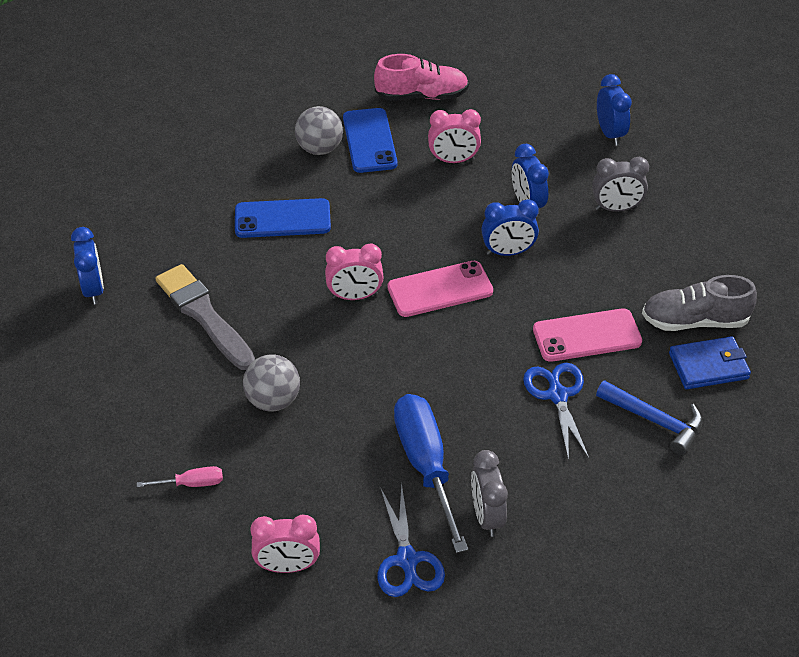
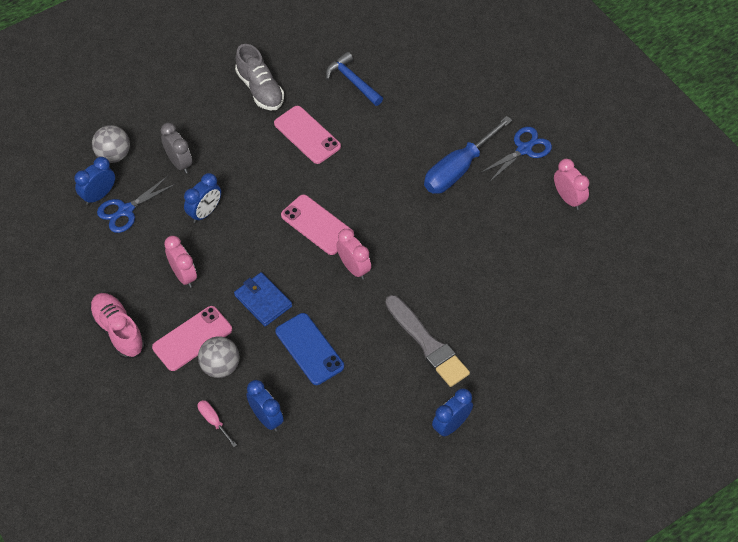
camera: 120 degrees left, 10 degrees up
(191, 483) = (553, 273): pink screwdriver -> pink screwdriver (213, 421)
(204, 315) = (427, 344): grey brush -> grey brush turned 60 degrees counterclockwise
(273, 400) = (467, 266): grey ball -> grey ball (113, 155)
(369, 141) = (192, 338): blue phone -> pink phone
(486, 516) = (471, 128): grey clock -> none
(508, 252) = (259, 203): blue clock -> blue clock (266, 418)
(557, 395) = (364, 131): blue scissors -> blue scissors (125, 211)
(655, 421) = (352, 81): blue hammer -> blue hammer turned 45 degrees counterclockwise
(708, 366) = (293, 71): blue wallet -> blue wallet (263, 301)

